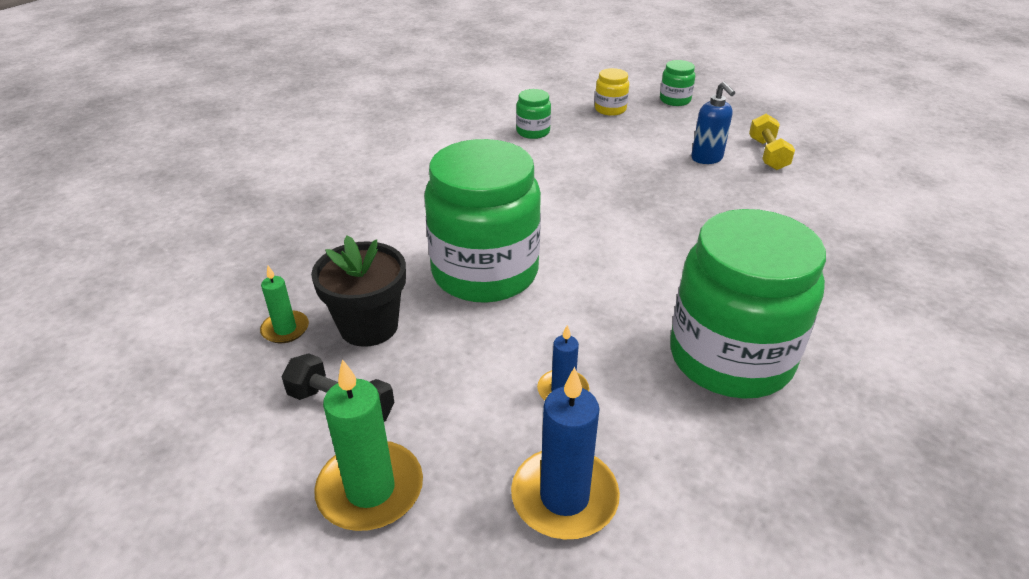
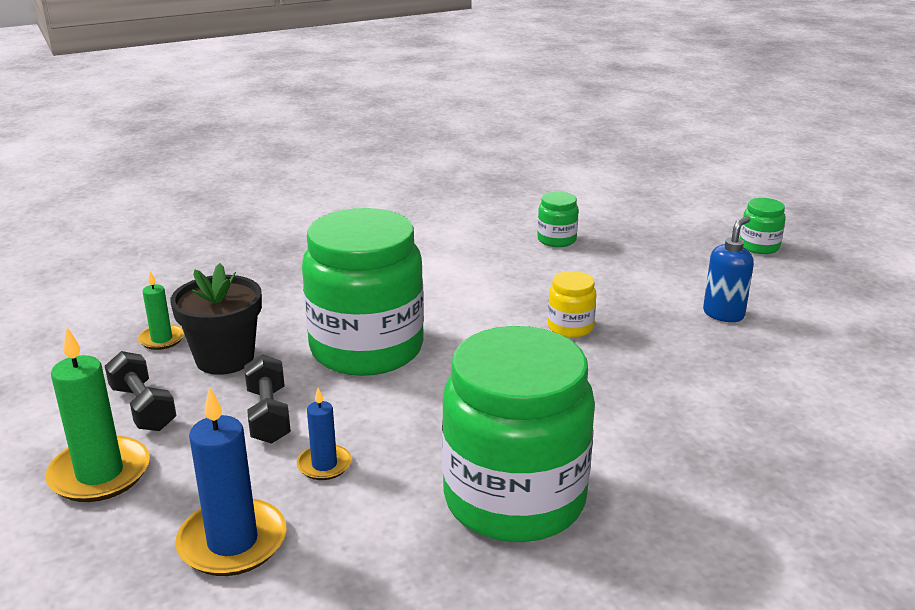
camera: 30 degrees right, 10 degrees down
(467, 365) = (268, 415): none -> black dumbbell
(610, 109) = (668, 238): yellow jar -> yellow jar (570, 327)
(707, 158) = (723, 314): blue soap dispenser -> blue soap dispenser turned 150 degrees counterclockwise
(768, 154) = (807, 329): yellow dumbbell -> none

